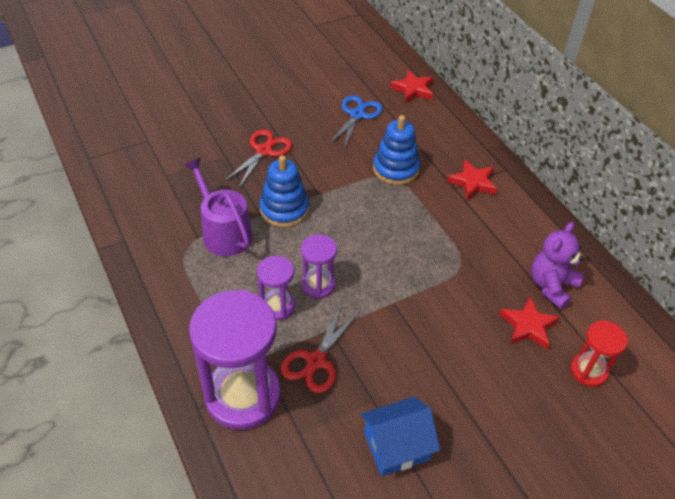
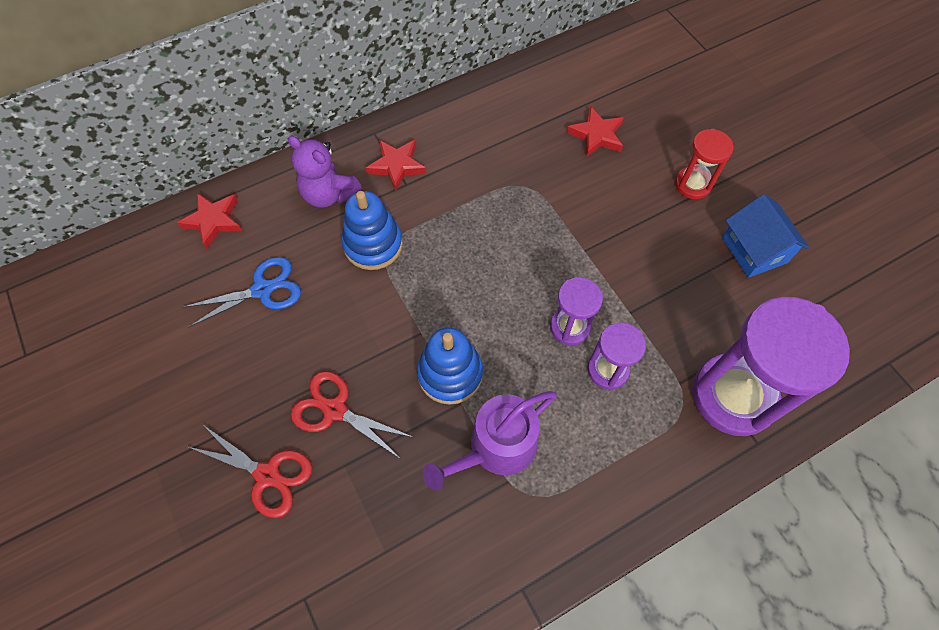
camera: 90 degrees left, 15 degrees up
(316, 361) = (674, 324): red scissors -> red scissors (267, 475)
(357, 115) = (263, 290): blue scissors -> blue scissors turned 135 degrees clockwise
(551, 286) = (544, 111): purple teddy bear -> purple teddy bear (329, 194)
(588, 371) = (639, 97): red hourglass -> red hourglass (692, 184)

